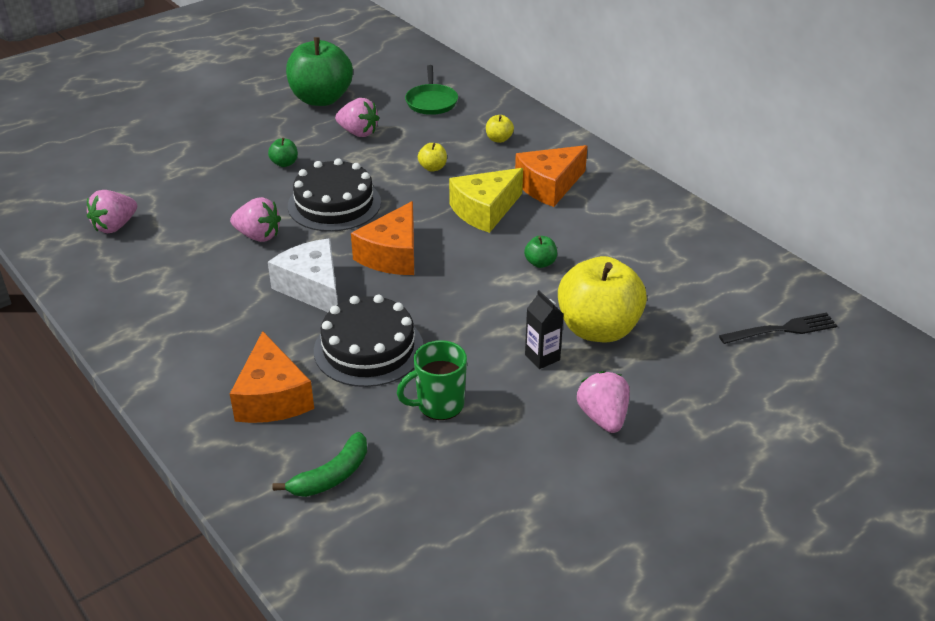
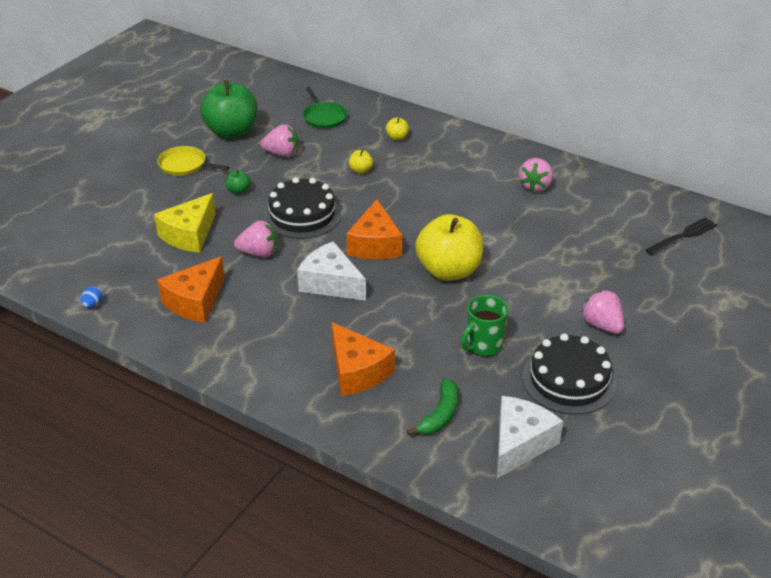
camera: 20 degrees left, 0 degrees up
(51, 252) = (93, 305): none -> blue egg
(115, 226) = (132, 271): pink strawberry -> pink strawberry (535, 186)
(248, 125) = (185, 165): none -> yellow pan
(368, 348) = (405, 318): black cake -> black cake (569, 380)
(403, 540) = (520, 444): none -> white cheese
(485, 210) = (423, 195): yellow cheese -> yellow cheese (189, 234)
(540, 263) = (489, 226): green apple -> none
(542, 357) = (534, 294): black carton -> none
(549, 186) = (458, 166): orange cheese -> orange cheese (195, 301)
(598, 329) = (560, 265): yellow apple -> yellow apple (449, 271)

